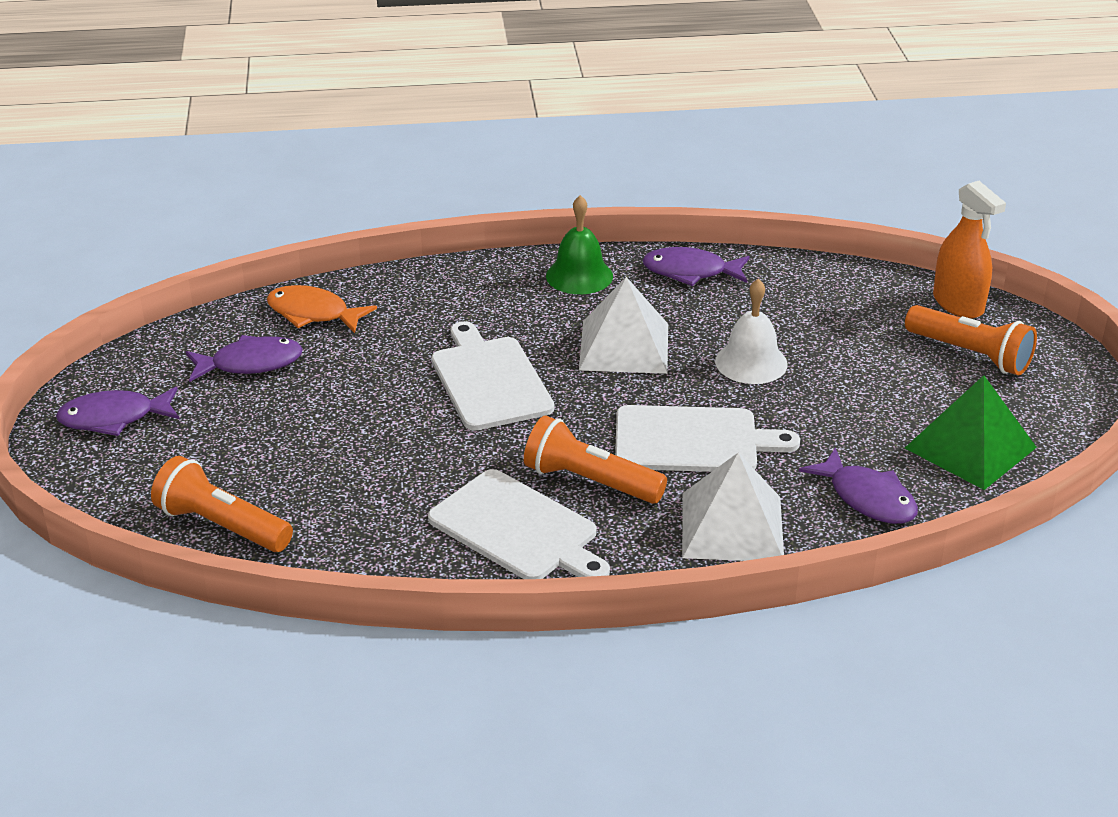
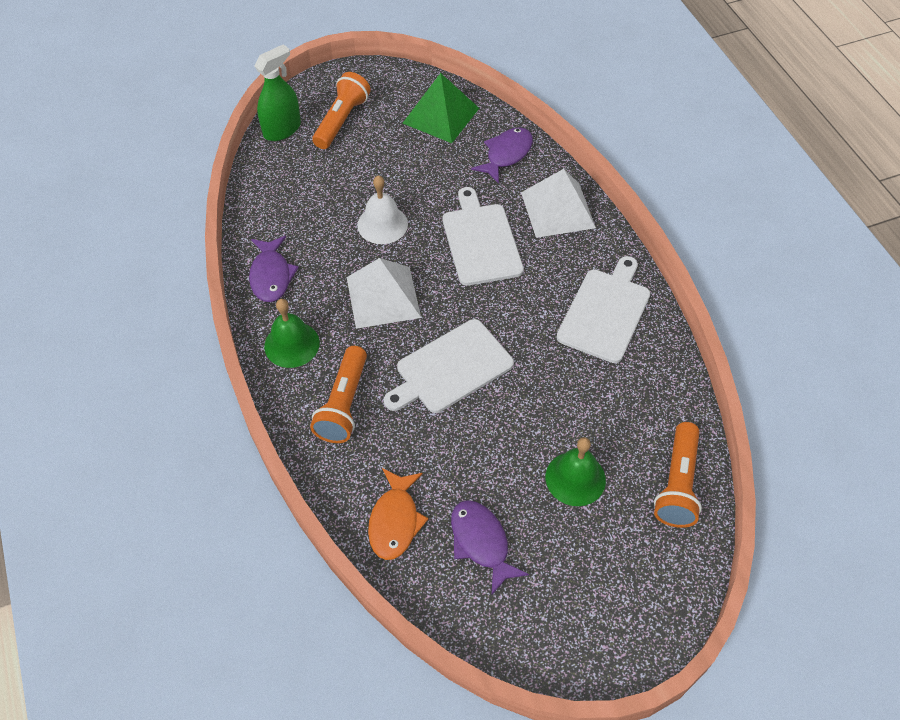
camera: 105 degrees left, 20 degrees up
(114, 418) = (589, 619): purple fish -> none
(283, 445) = (575, 478): none -> green bell
(590, 481) = (543, 285): orange flashlight -> orange flashlight (343, 404)
(958, 304) = (282, 129): orange spray bottle -> green spray bottle

